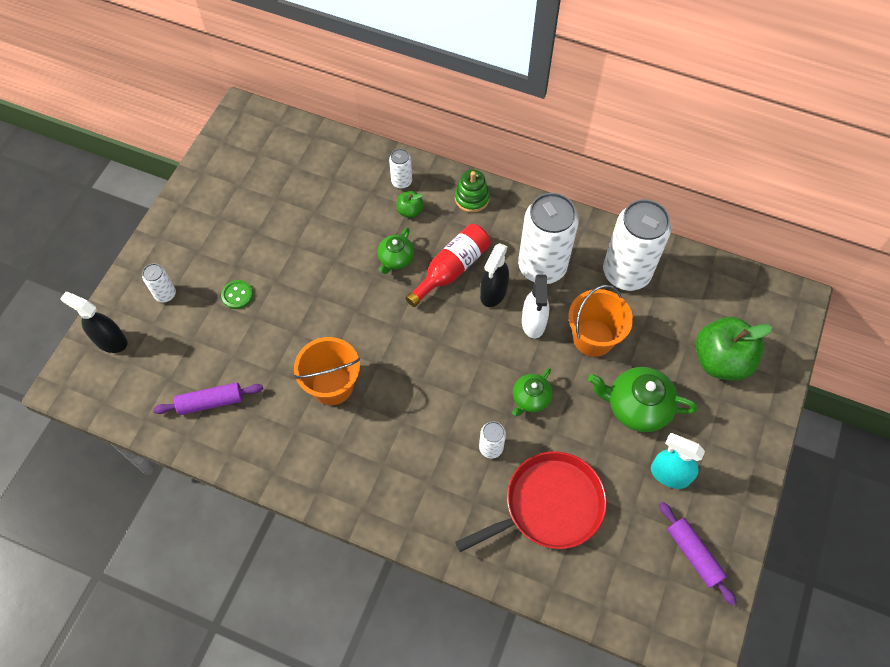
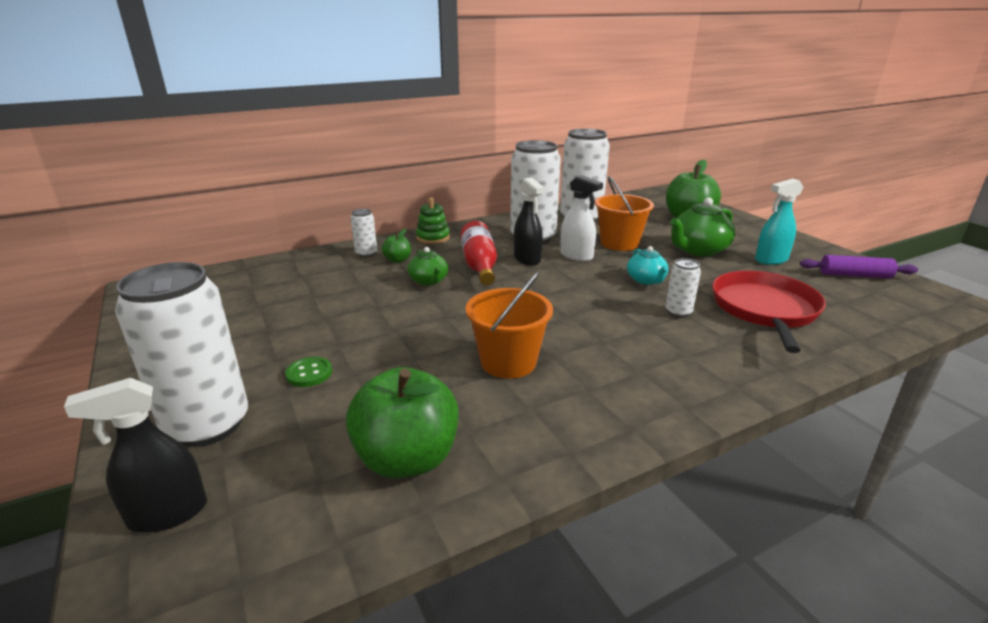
camera: 50 degrees left, 35 degrees down
(165, 294) = (207, 425): white can -> white can, size x2.23
(211, 402) = (407, 459): purple rolling pin -> green apple
(530, 398) = (646, 280): green teapot -> turquoise teapot

